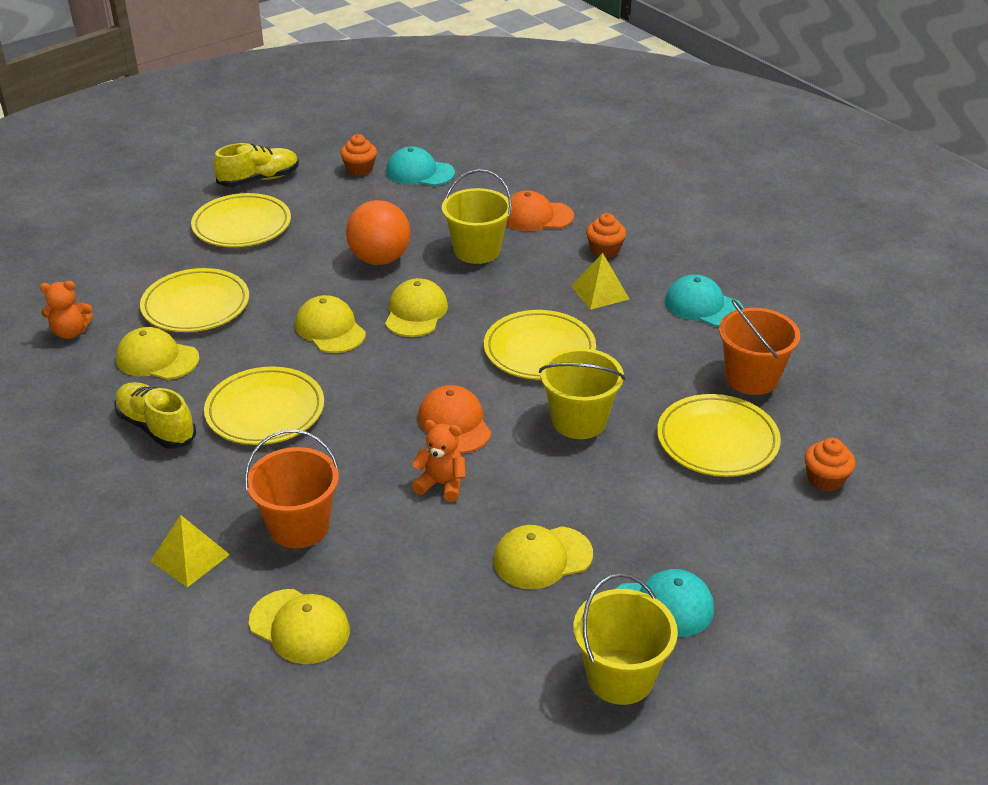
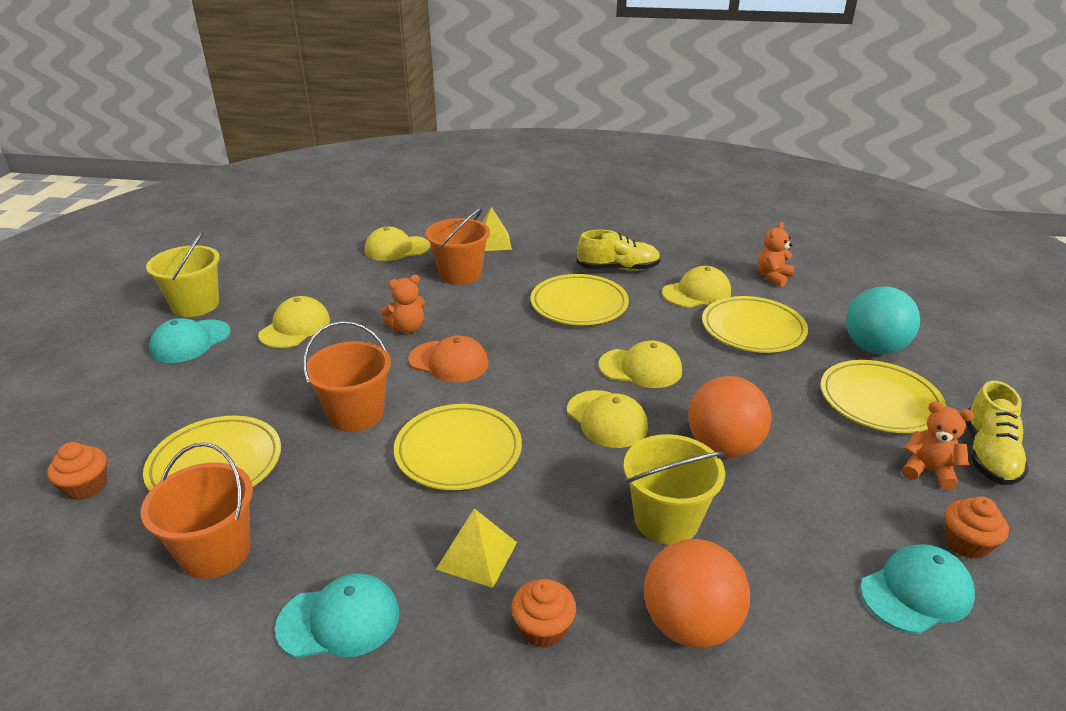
camera: 135 degrees right, 5 degrees down
(161, 247) = (873, 348): none -> turquoise ball
(305, 192) = (928, 471): none -> orange teddy bear
(536, 216) = (690, 625): orange cap -> orange ball
(579, 421) = (356, 414): yellow bucket -> orange bucket

